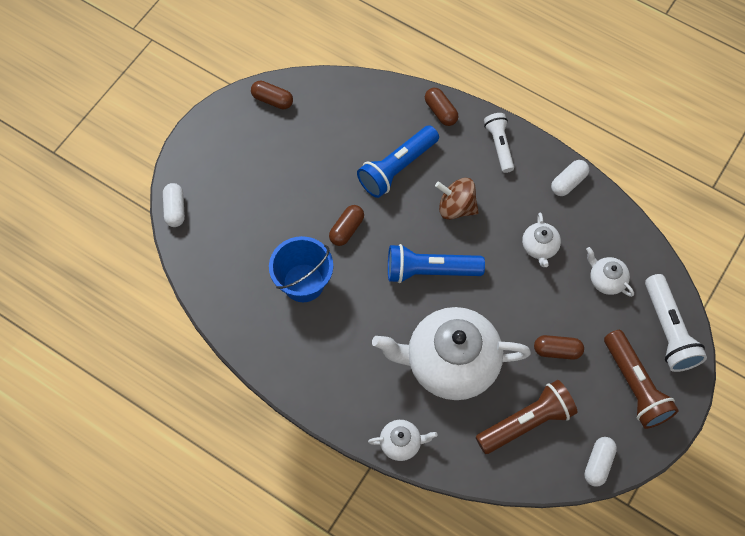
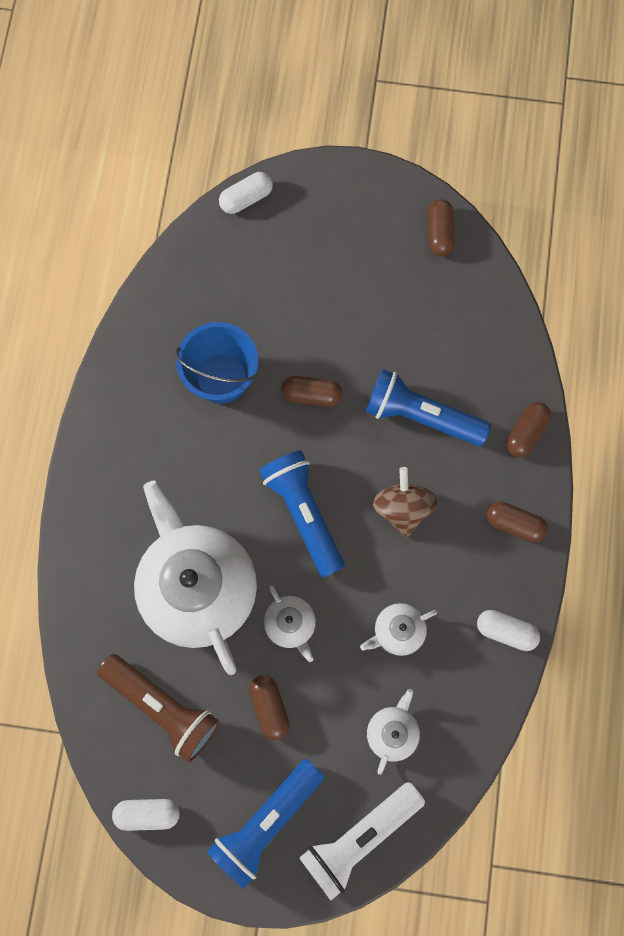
camera: 65 degrees right, 10 degrees up
(401, 443) = (77, 573): white teapot -> white teapot (290, 624)
(499, 146) = (514, 524): white flashlight -> brown capsule
(635, 385) = (267, 821): brown flashlight -> blue flashlight

